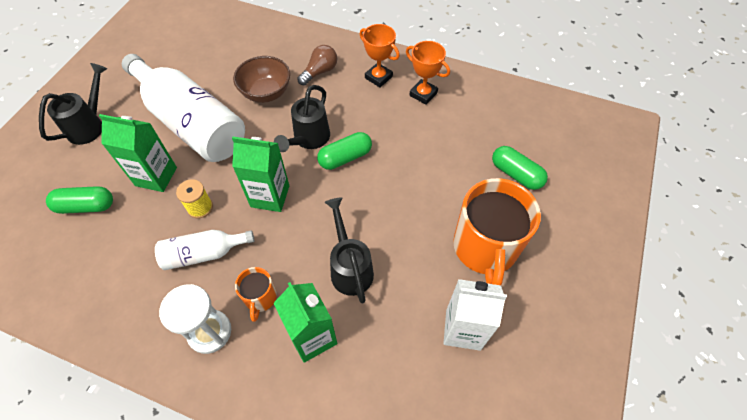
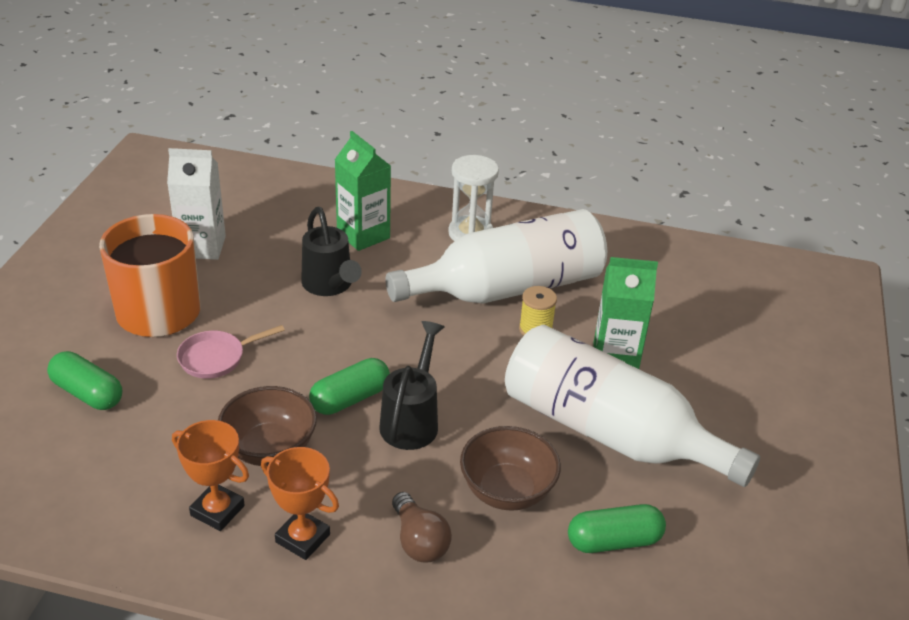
camera: 170 degrees right, 20 degrees down
(86, 206) = (681, 323): green capsule -> green capsule (614, 541)
(90, 125) = (763, 418): black watering can -> none
(204, 253) = (507, 288): white bottle -> white bottle, size x2.00
(260, 298) = (427, 258): orange mug -> none
(270, 196) = (448, 346): green carton -> none
(320, 72) = (419, 541): brown light bulb -> brown light bulb turned 60 degrees counterclockwise
(396, 127) = (269, 449): none -> brown bowl
(435, 197) = (216, 358): none -> pink pan

